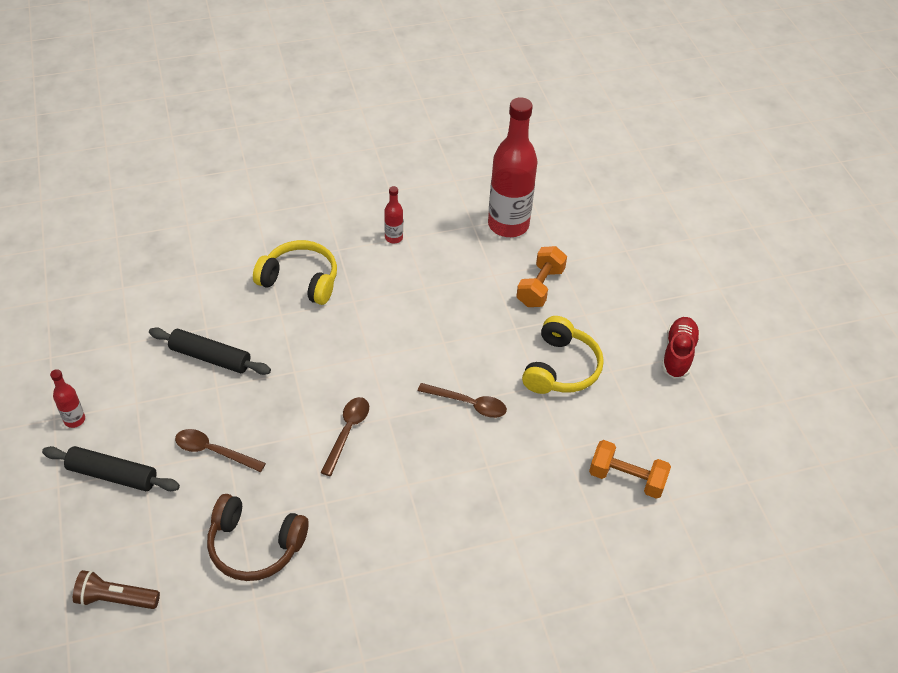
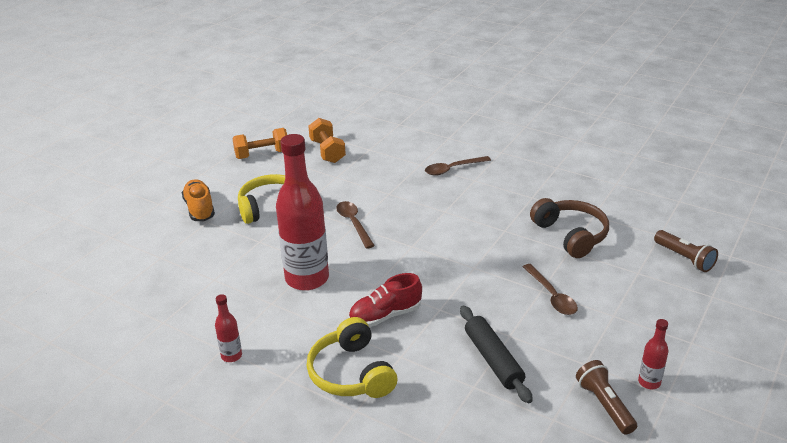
camera: 130 degrees left, 15 degrees down
(99, 377) = (604, 404): none -> brown flashlight
(112, 475) = (641, 325): black rolling pin -> none
(347, 432) = (448, 254): brown spoon -> brown spoon (452, 169)
(508, 225) = (141, 304): red bottle -> red bottle (307, 279)
(540, 287) = (201, 252): orange dumbbell -> orange dumbbell (262, 154)
(612, 321) = (200, 209): none -> orange shoe
(678, 354) = (201, 175): red shoe -> red shoe (385, 315)

